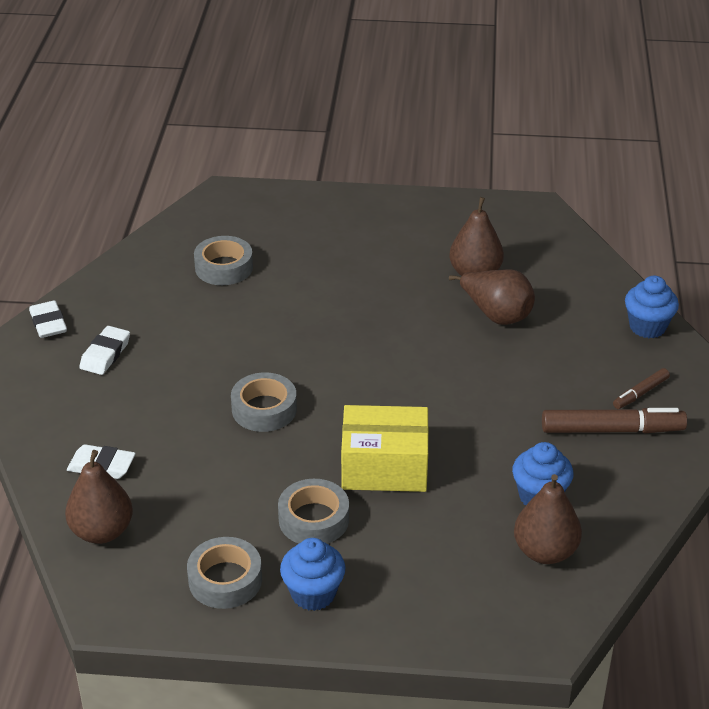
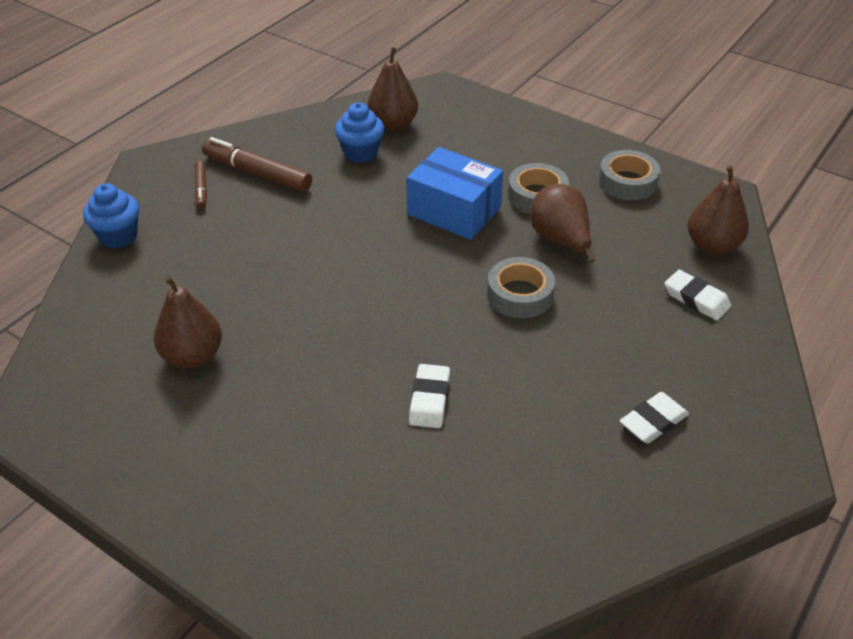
camera: 150 degrees left, 5 degrees up
(48, 323) = (710, 497): white eraser -> white eraser (430, 399)
(224, 267) = (454, 493): grey tape -> none
(313, 594) = (569, 154): blue cupcake -> none
(384, 467) = (454, 211): yellow box -> blue box
(496, 314) = (227, 301): brown pear -> brown pear (560, 240)
(640, 393) = (201, 189): brown marker -> brown marker turned 90 degrees clockwise

